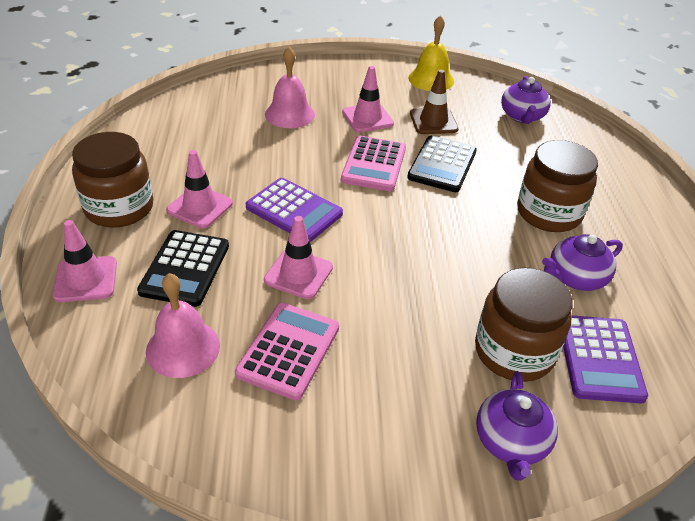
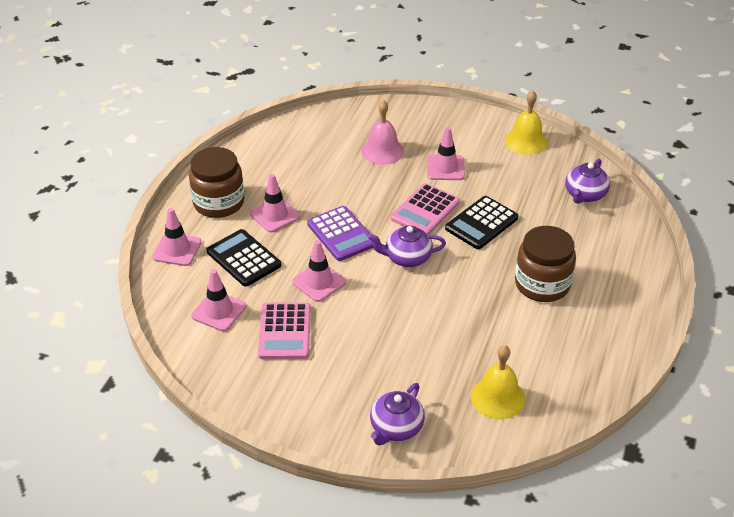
camera: 25 degrees right, 0 degrees up
(183, 348) = (218, 311): pink bell -> pink traffic cone
(185, 268) = (243, 258): black calculator -> black calculator turned 105 degrees clockwise
(288, 351) = (284, 331): pink calculator -> pink calculator turned 135 degrees clockwise
(433, 121) = (500, 183): brown traffic cone -> none
(514, 352) = (438, 375): brown jar -> none
(575, 278) = (524, 339): purple teapot -> purple teapot (407, 258)
(599, 359) = (498, 397): purple calculator -> yellow bell

